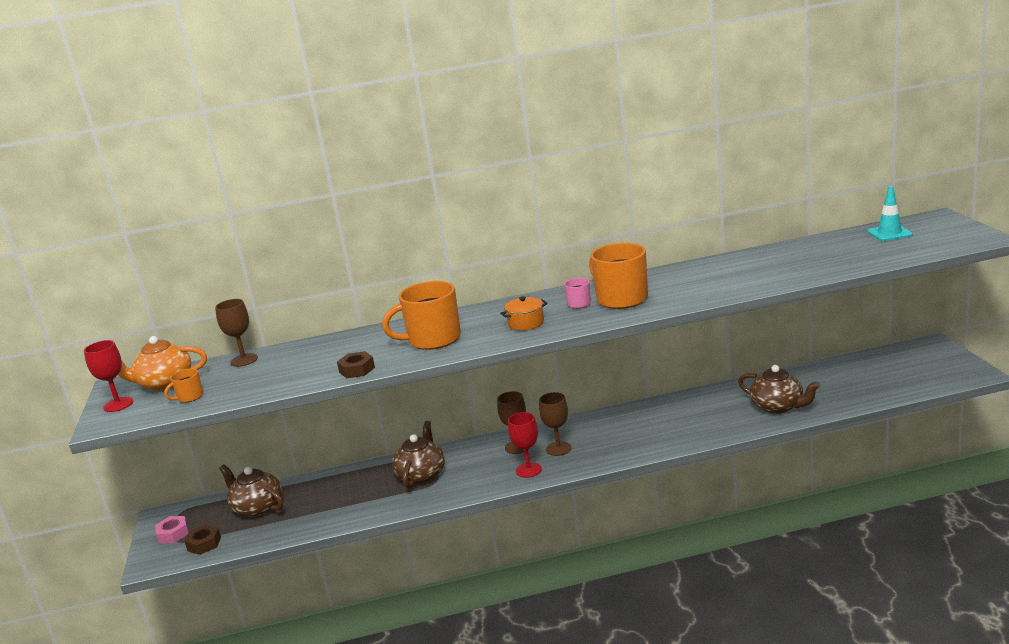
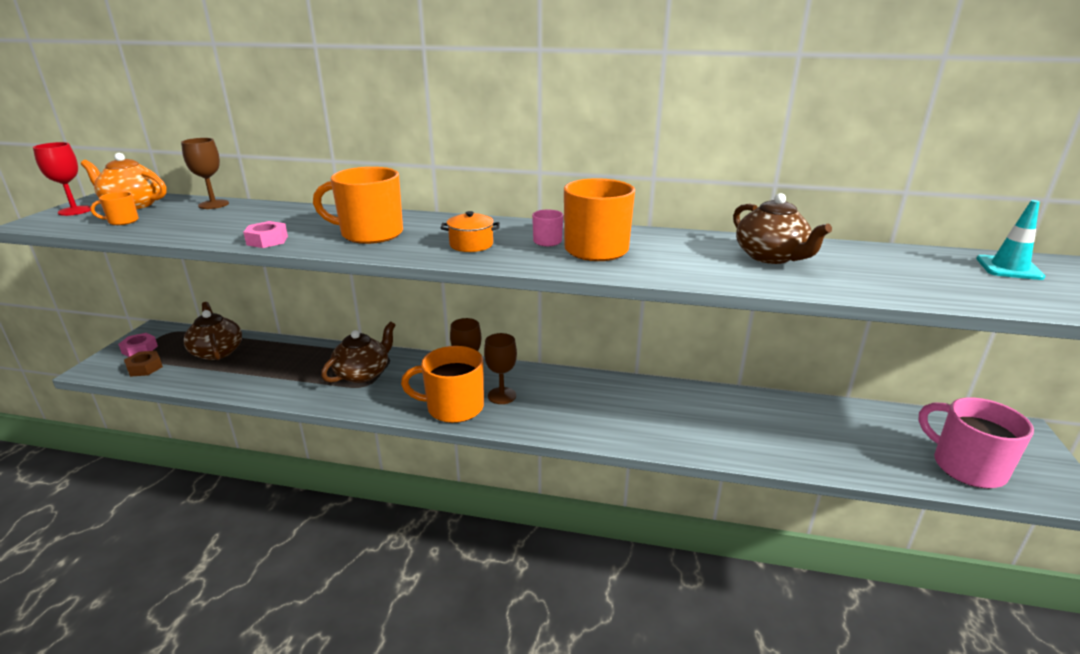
camera: 20 degrees right, 5 degrees up
(357, 370) = (267, 240): brown nut -> pink nut
(528, 470) = (453, 407): red goblet -> orange mug
(778, 407) = (769, 439): brown teapot -> brown teapot (771, 257)
(910, 379) = (966, 466): none -> pink mug

